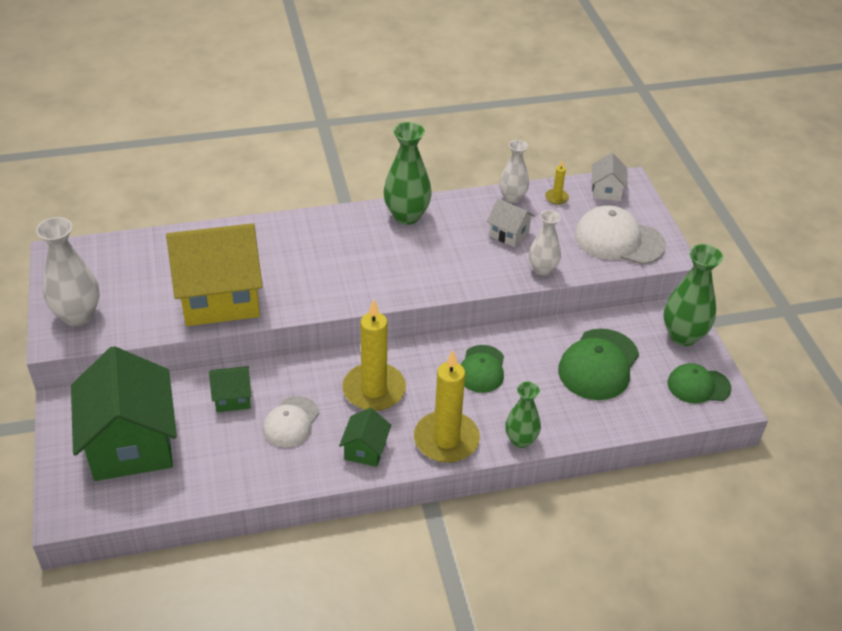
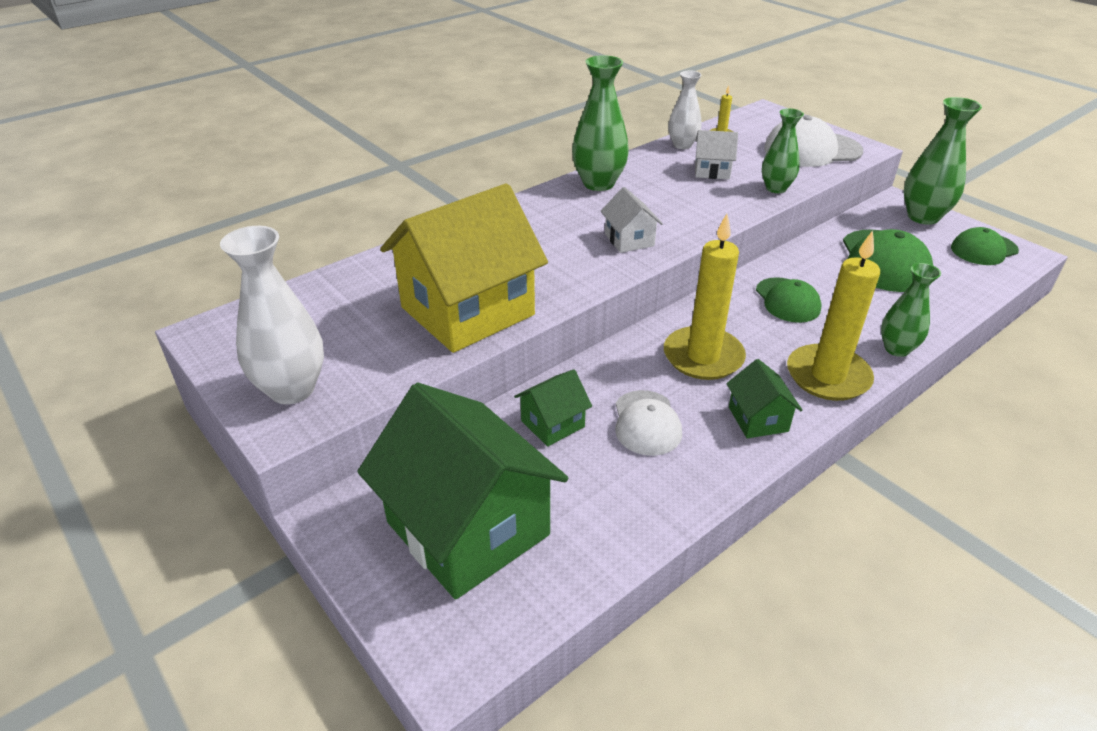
camera: 25 degrees left, 5 degrees down
(542, 269) = (776, 188): white vase -> green vase
(606, 191) = (757, 120): white house -> white house (629, 240)

